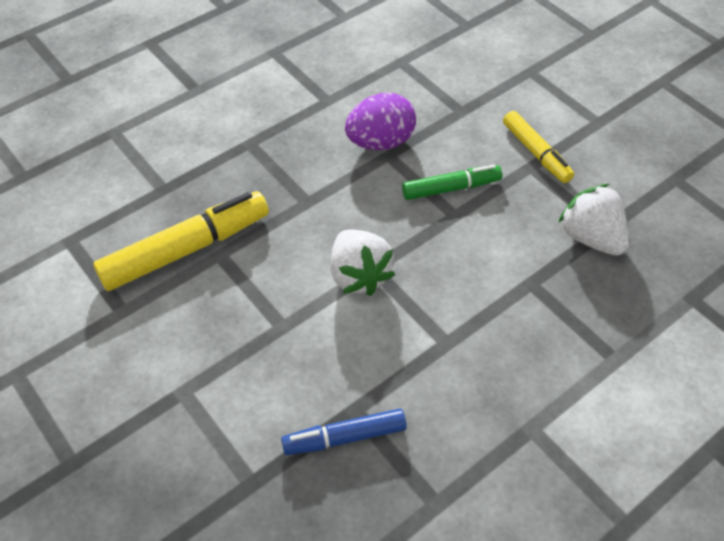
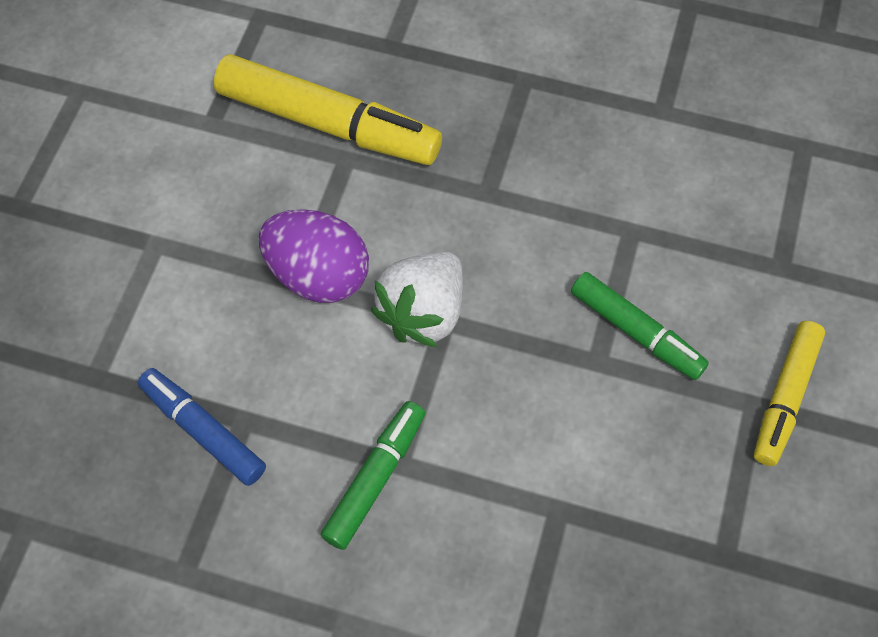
camera: 55 degrees right, 10 degrees up
(380, 142) = (644, 209): purple egg -> purple egg (318, 275)
(448, 360) = (375, 478): none -> green marker
(590, 237) = (692, 544): white strawberry -> none

